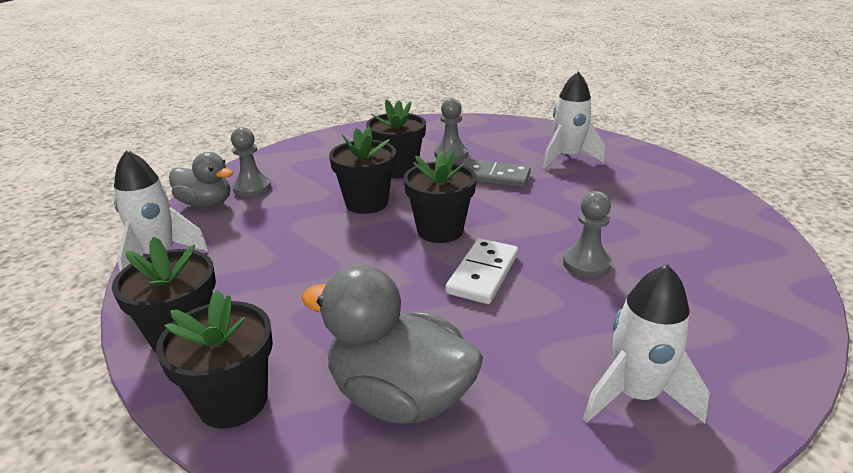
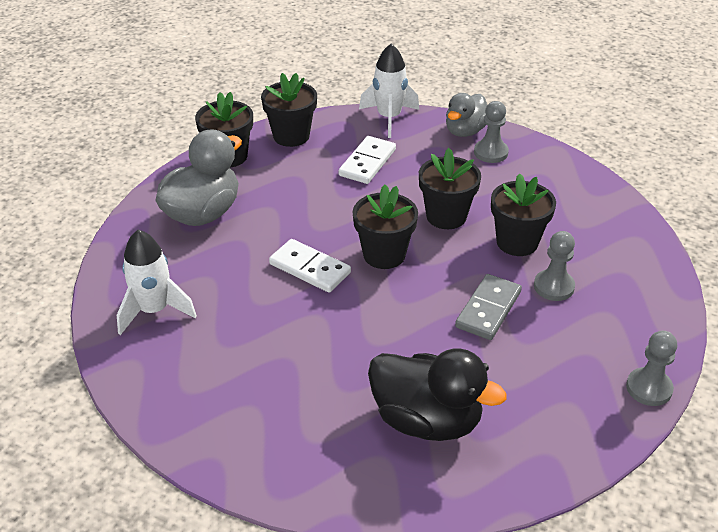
camera: 100 degrees right, 10 degrees up
(264, 260) = (367, 162): none -> white domino
(567, 158) = (532, 388): white rocket -> none
(586, 264) = (302, 333): grey pawn -> grey pawn (649, 388)
(636, 192) = (427, 420): none -> black duck

